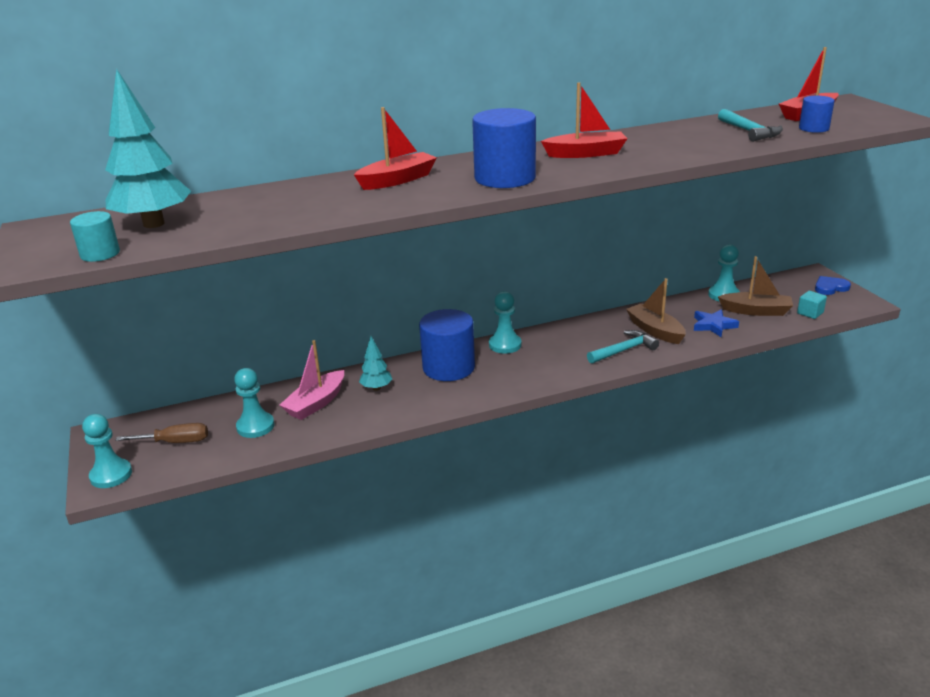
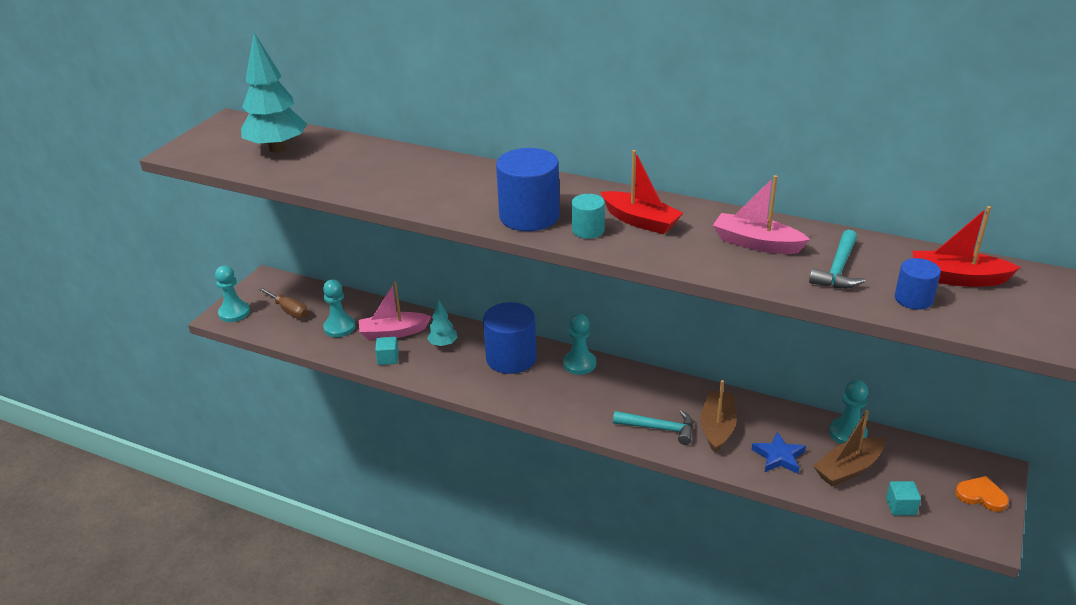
camera: 45 degrees right, 5 degrees up
(100, 254) = (216, 161): turquoise cylinder -> turquoise cylinder (588, 230)
(345, 422) = (388, 358): none -> turquoise cube
(397, 180) = (463, 180): red boat -> none
(680, 138) = (756, 243): none -> pink boat
(756, 311) = (848, 469): brown boat -> brown boat turned 90 degrees clockwise
(830, 287) = (981, 496): blue heart -> orange heart

